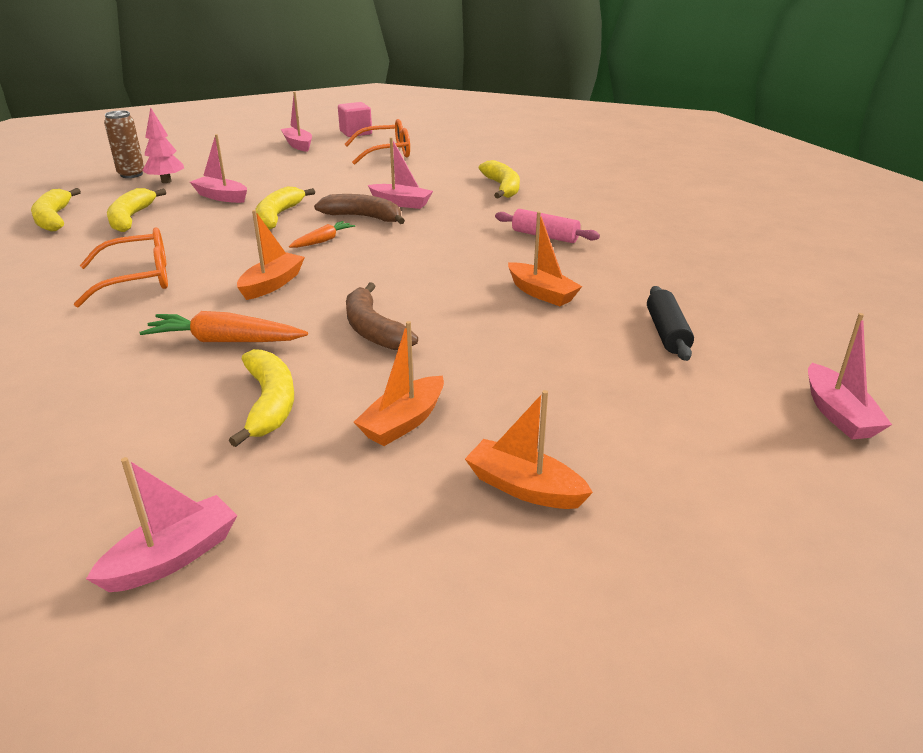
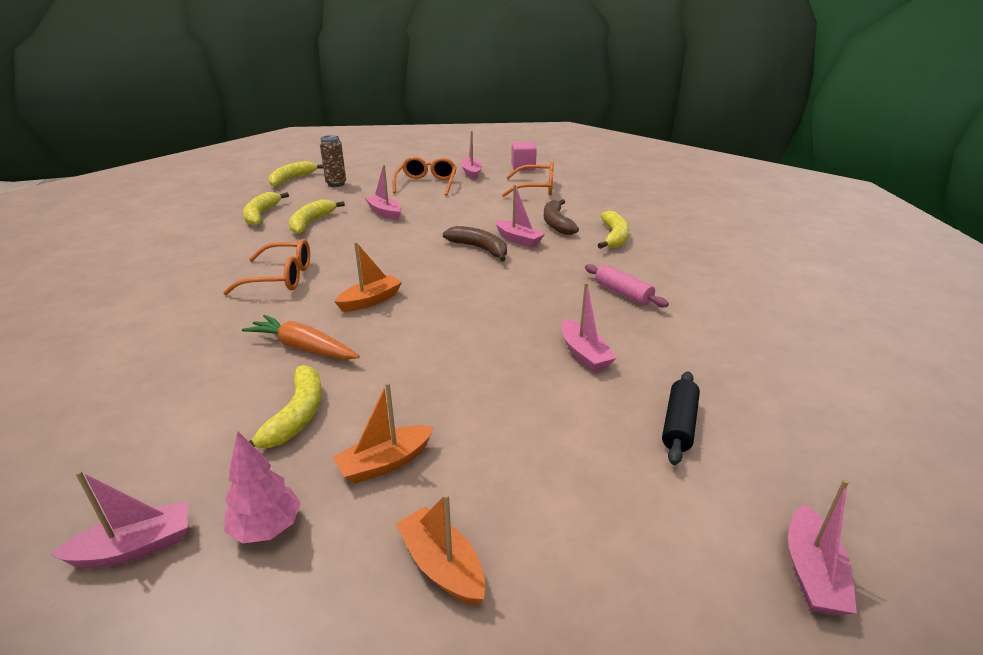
camera: 20 degrees right, 0 degrees up
(166, 181) = (355, 193): pink tree -> pink tree (267, 528)
(251, 161) = (427, 184): none -> orange glasses
(278, 216) = (415, 237): yellow banana -> yellow banana (292, 179)
(323, 241) = (434, 266): orange carrot -> none
(373, 329) = (419, 361): brown banana -> brown banana (556, 223)
(541, 293) = (584, 354): orange boat -> pink boat

